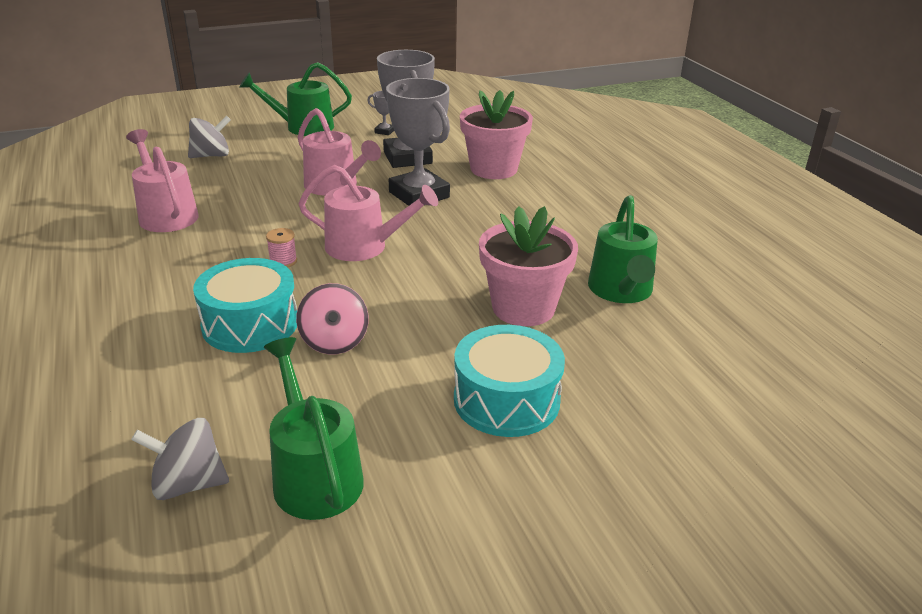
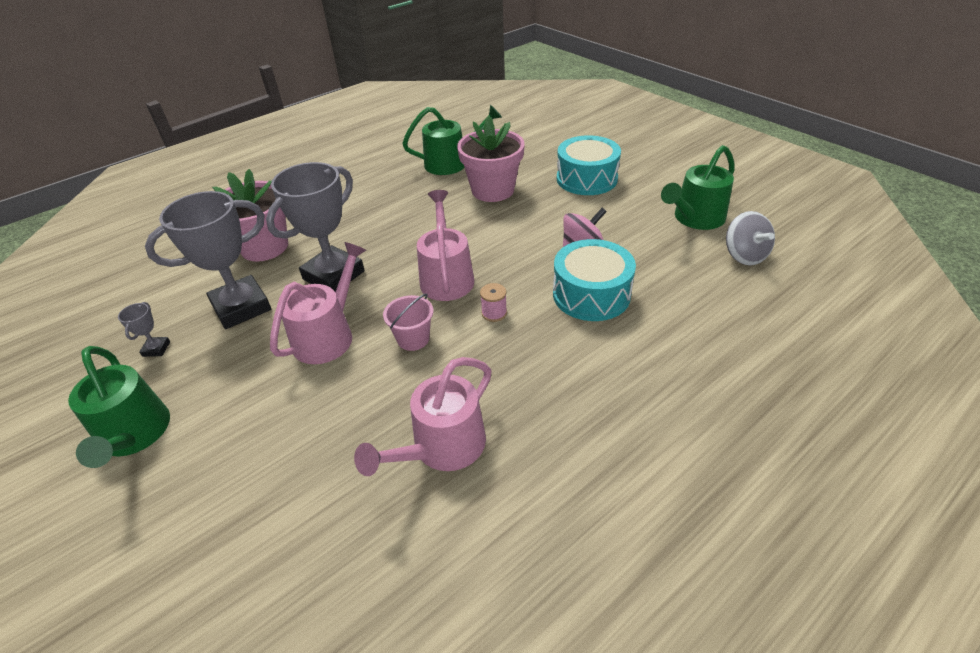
camera: 105 degrees left, 10 degrees up
(211, 155) = (251, 495): grey spinning top -> none
(292, 219) = (413, 339): none -> pink bucket

